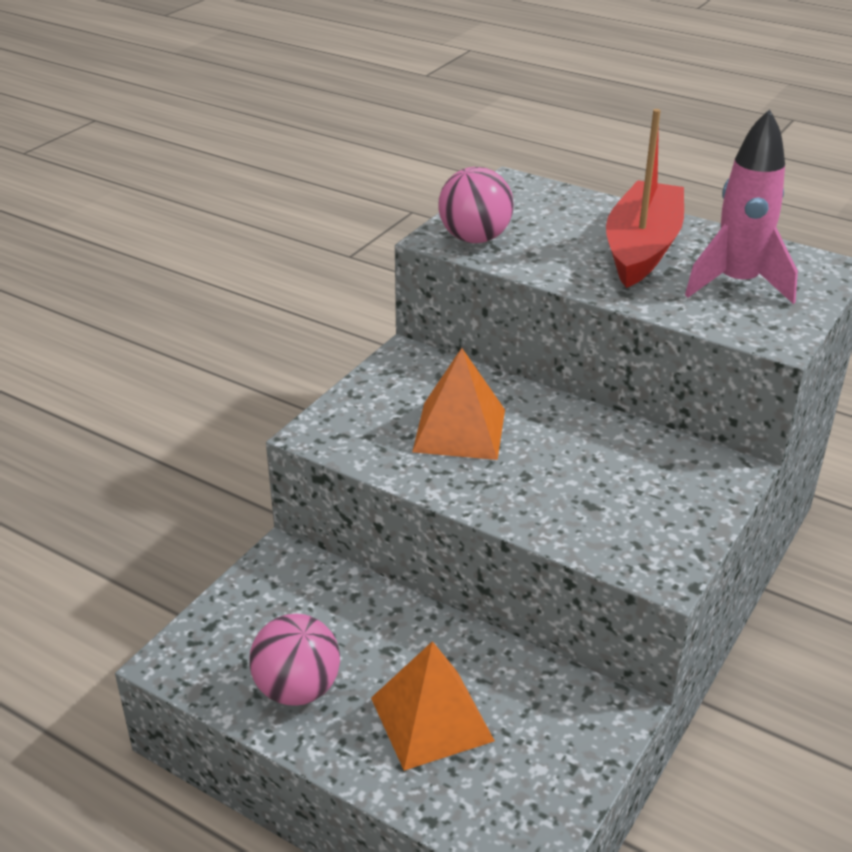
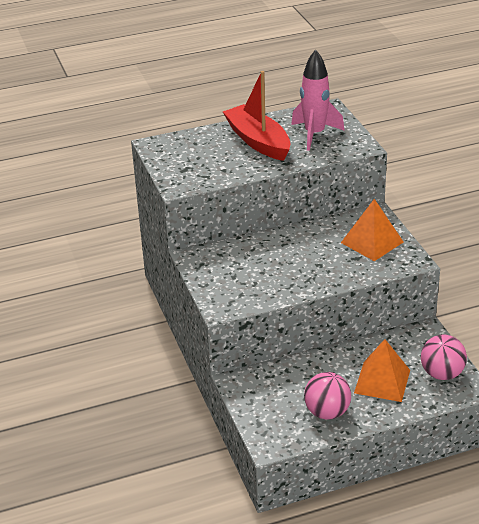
camera: 50 degrees left, 0 degrees up
(459, 430) = (268, 267): orange pyramid -> orange pyramid (372, 242)
(474, 238) = (191, 178): pink ball -> pink ball (442, 374)

